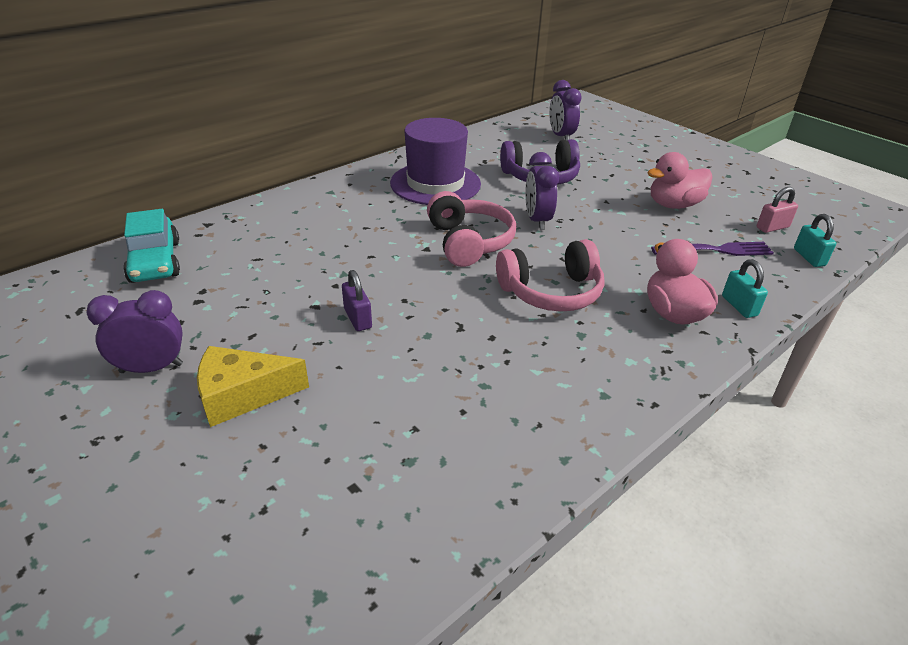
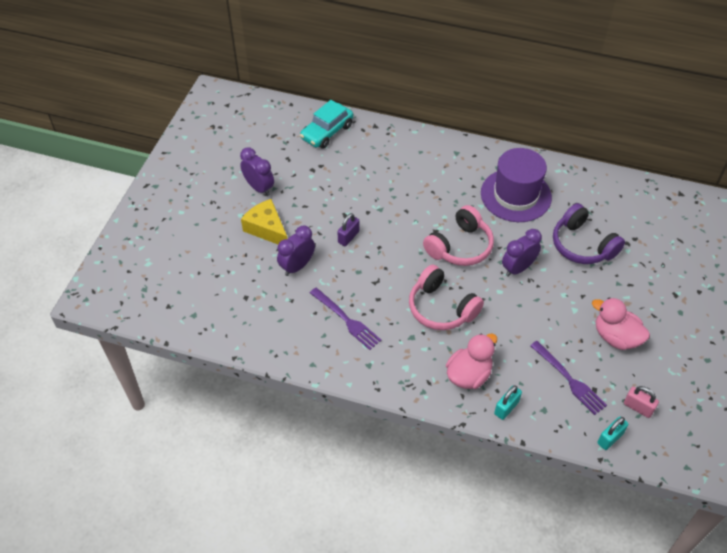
camera: 60 degrees right, 15 degrees up
(505, 382) = (347, 320): none -> purple fork
(560, 136) = (666, 229): purple clock -> purple clock (297, 266)

